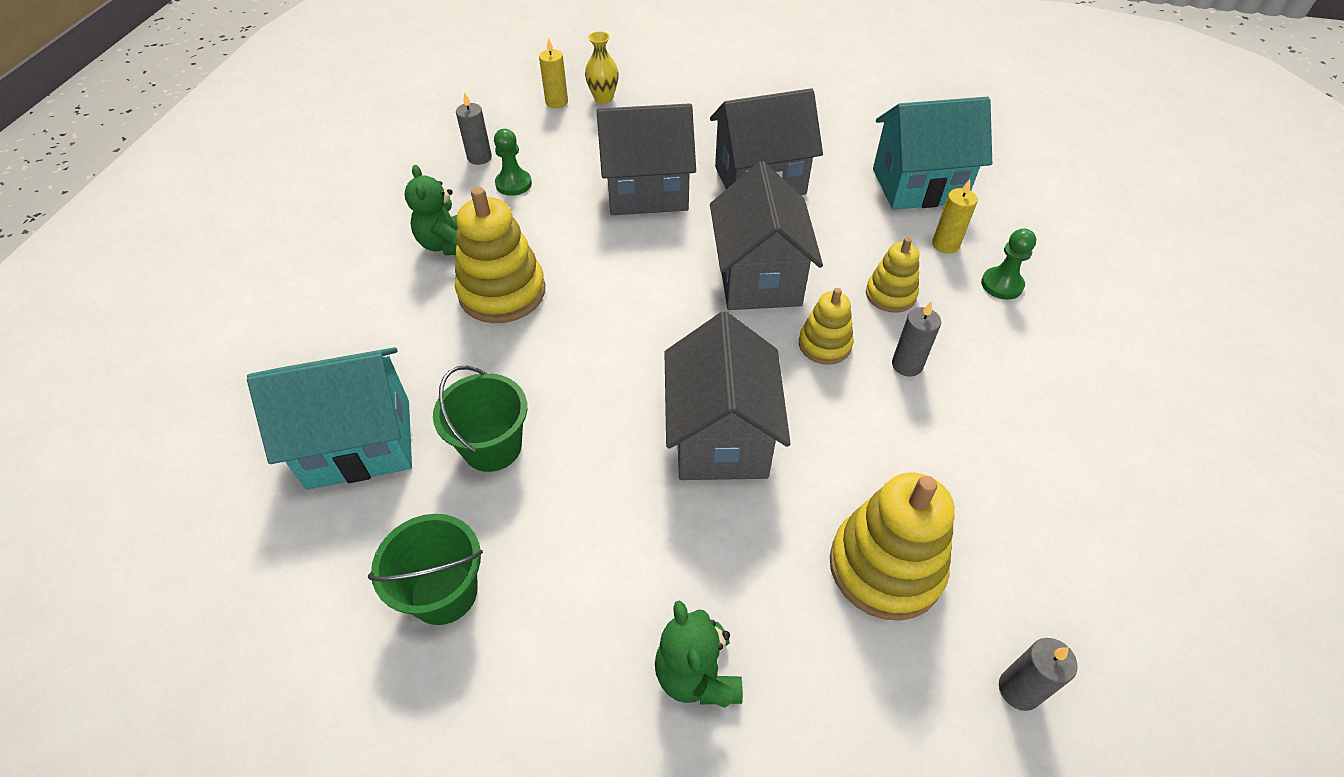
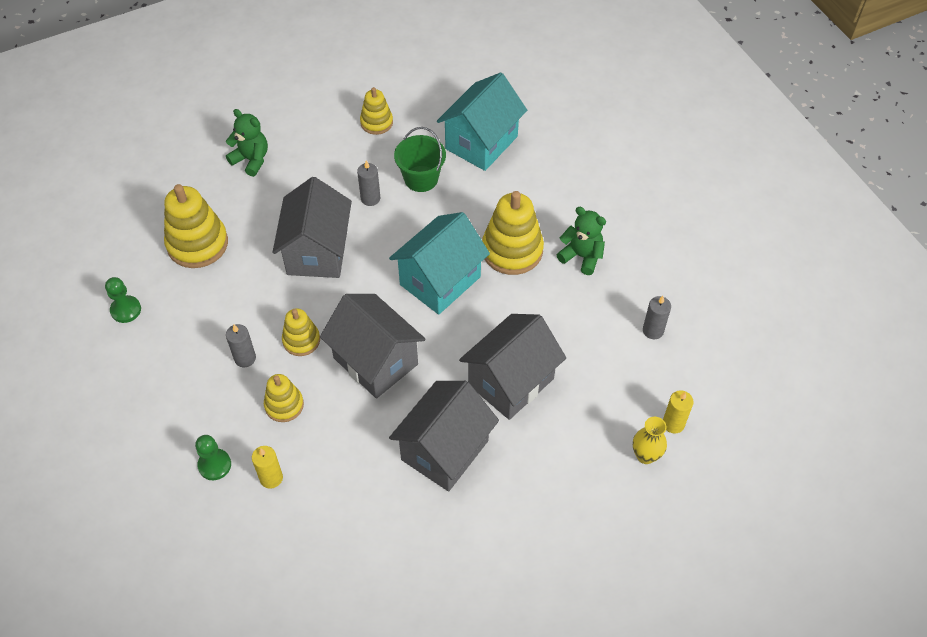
camera: 140 degrees right, 5 degrees up
(444, 592) = (376, 122): green bucket -> yellow stacking toy
(513, 184) = (602, 325): green pawn -> green pawn (126, 310)
(721, 437) = (317, 252): grey house -> grey house turned 45 degrees clockwise
(918, 186) = (324, 531): turquoise house -> turquoise house (440, 280)
(1019, 689) = (116, 232): grey candle -> grey candle (370, 198)

